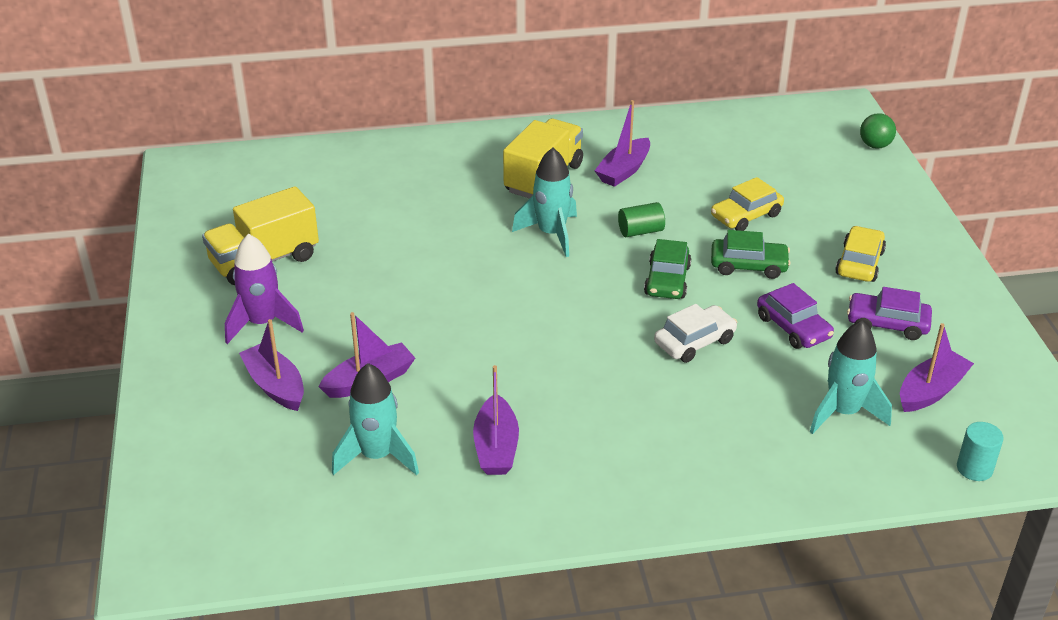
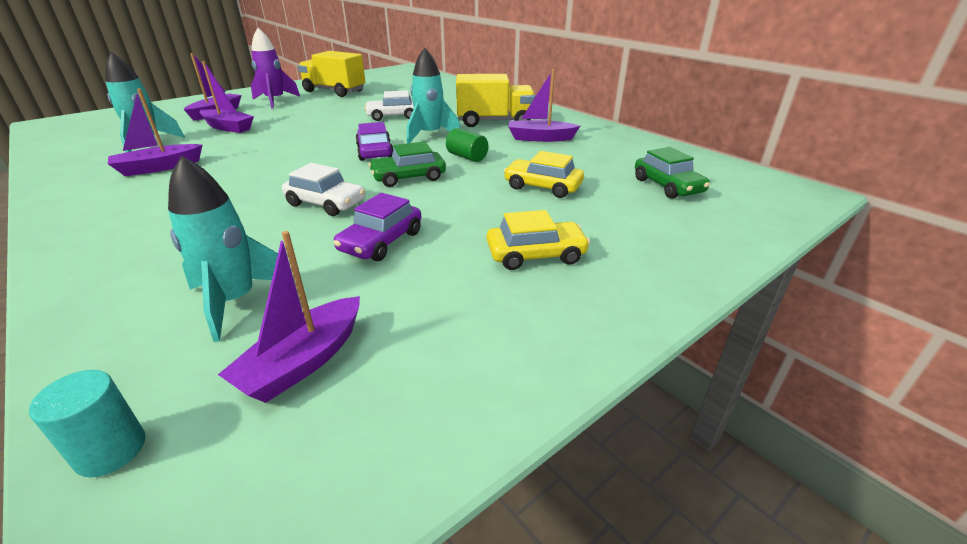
camera: 60 degrees right, 5 degrees down
(450, 240) = (393, 116): none -> white car
(748, 265) = (465, 202): green car -> green car (667, 186)
(875, 145) = (771, 220): green ball -> none
(887, 324) = (432, 296): purple car -> purple car (375, 152)
(931, 391) = (303, 361): purple boat -> purple boat turned 105 degrees clockwise

